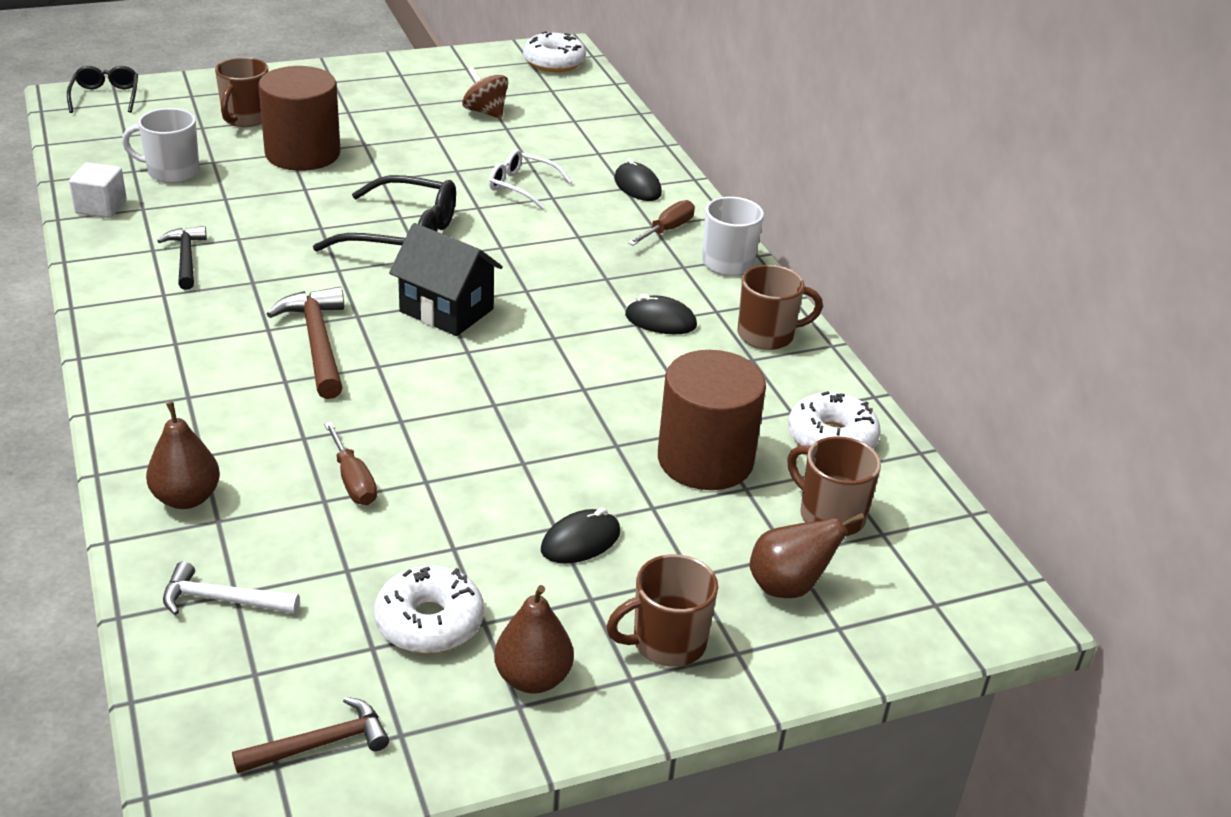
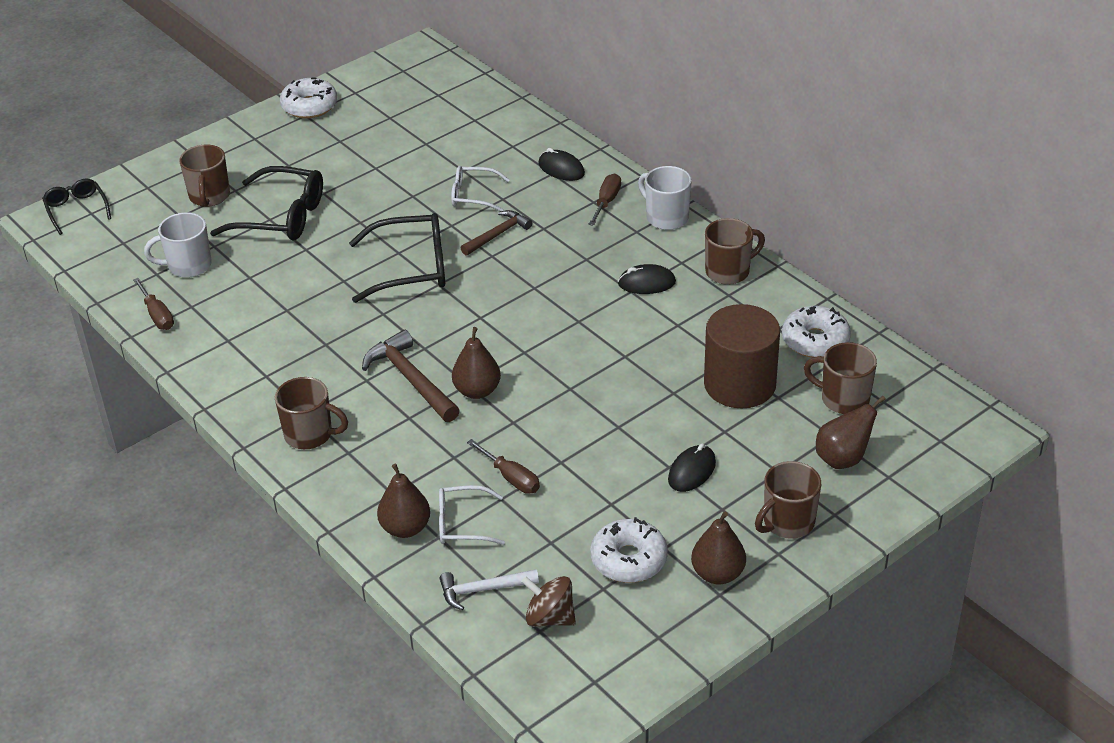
camera: 15 degrees left, 5 degrees up
(101, 207) = (157, 315): white cube -> brown screwdriver
(161, 366) = (310, 434): none -> brown mug
(186, 258) = (260, 340): black hammer -> none
(257, 514) = (463, 523): none -> white glasses
(302, 154) = (280, 217): brown cylinder -> black glasses
(320, 744) = (613, 660): brown hammer -> brown hammer (498, 234)
(383, 376) = (477, 391): none -> brown pear
(446, 310) = (487, 323): black house -> none
(485, 112) = (399, 132): brown spinning top -> brown spinning top (550, 617)
(554, 62) = (423, 65): white donut -> white donut (309, 106)

